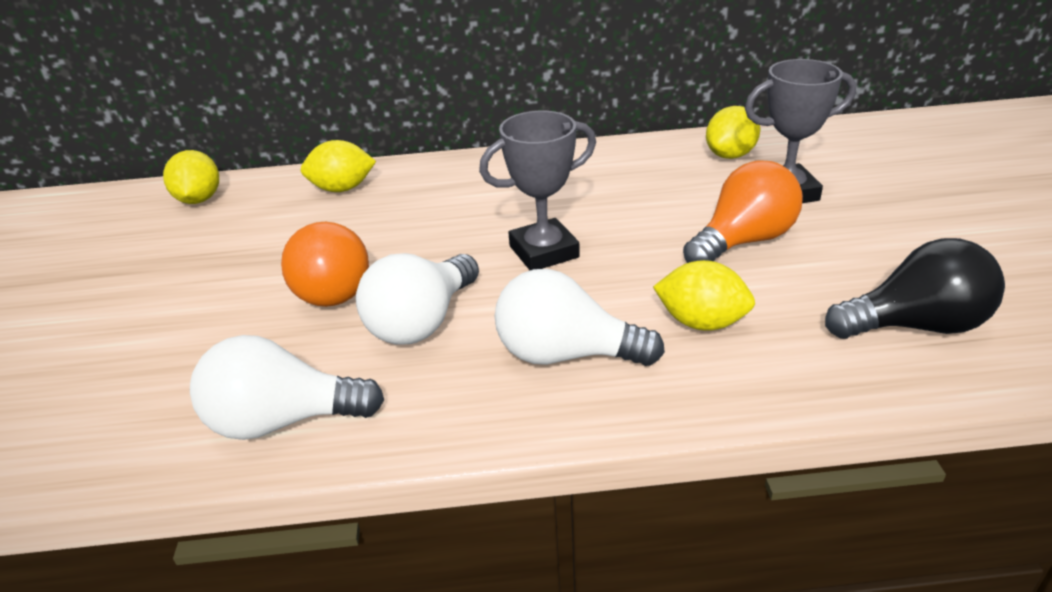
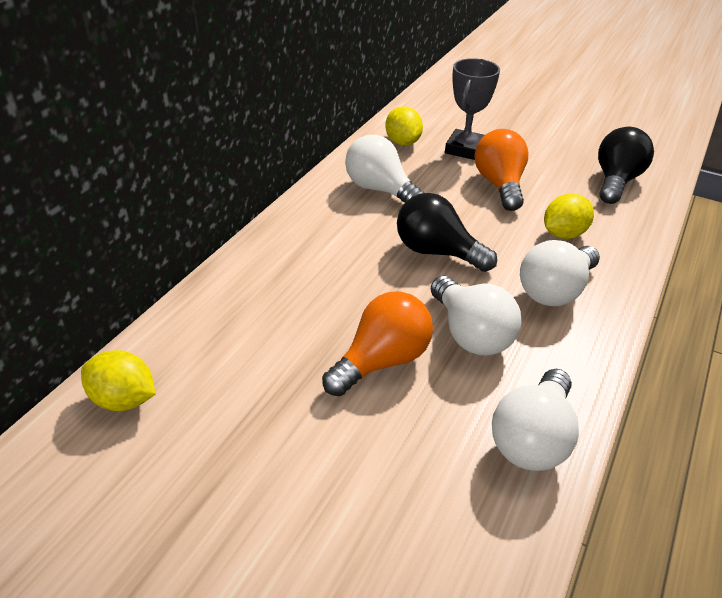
camera: 60 degrees left, 5 degrees up
(332, 287) = (382, 361): orange light bulb -> orange light bulb turned 60 degrees counterclockwise
(342, 189) = (229, 306): yellow lemon -> none
(544, 251) = (437, 252): grey trophy -> black light bulb
(614, 180) = (380, 190): none -> white light bulb

